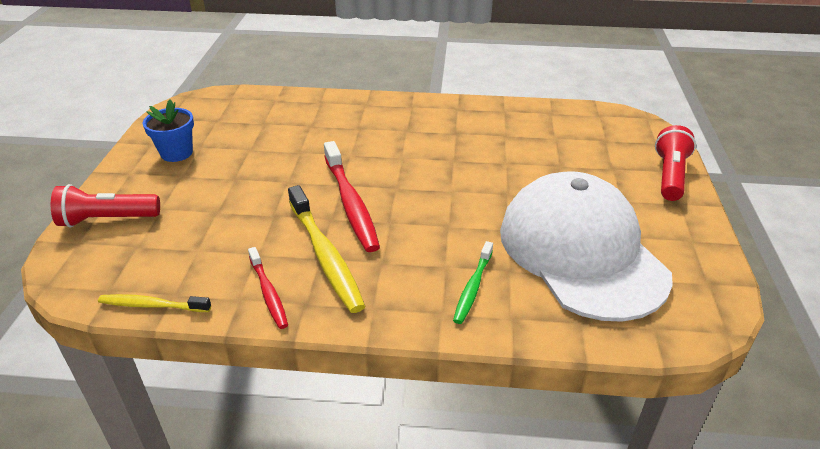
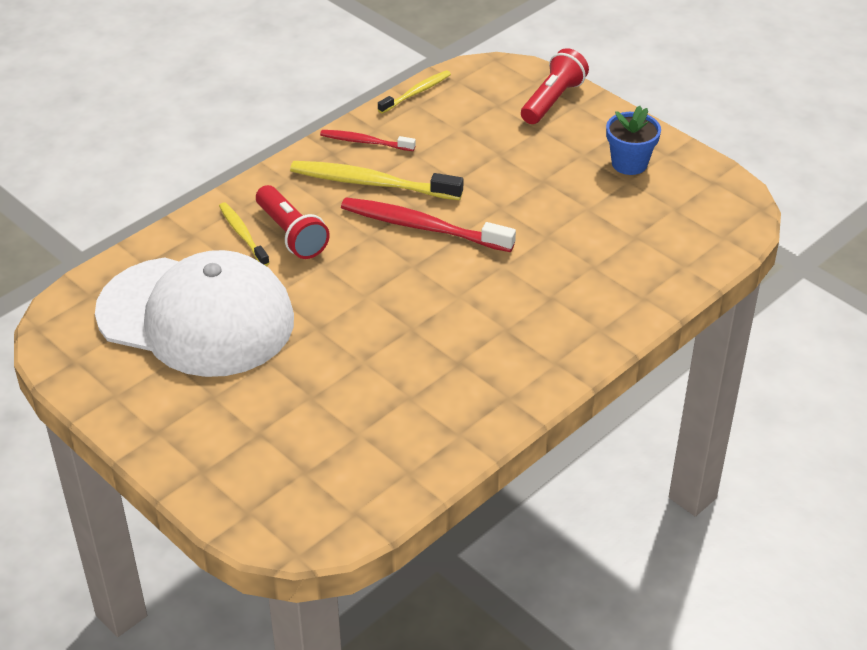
camera: 130 degrees right, 5 degrees up
(473, 287) = (243, 234): green toothbrush -> yellow toothbrush
(670, 175) = (193, 466): red flashlight -> red flashlight (291, 234)

